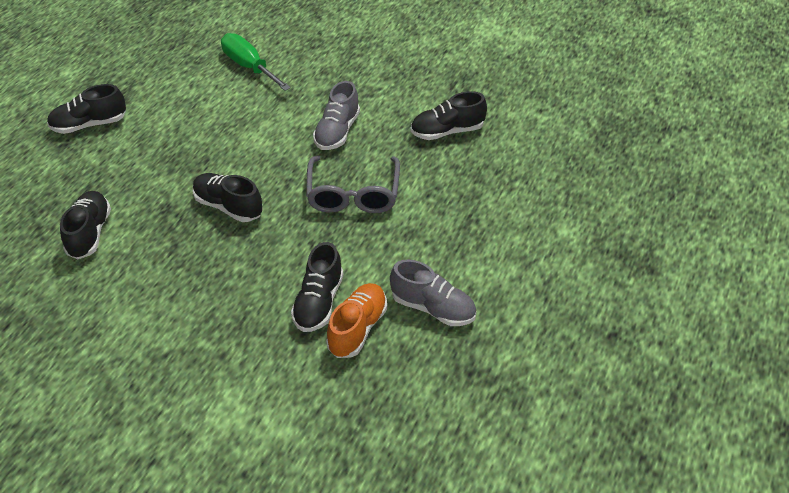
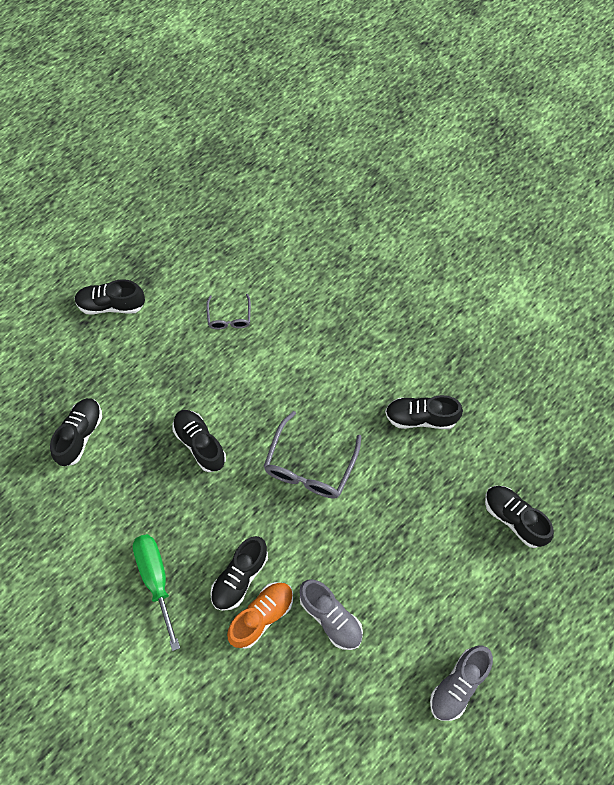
camera: 20 degrees right, 20 degrees up
(220, 106) = (229, 317): none -> grey glasses
(249, 67) = (270, 274): green screwdriver -> green screwdriver (156, 579)
(337, 132) = (321, 385): grey shoe -> grey shoe (458, 685)
(576, 181) = (514, 518): none -> black shoe

